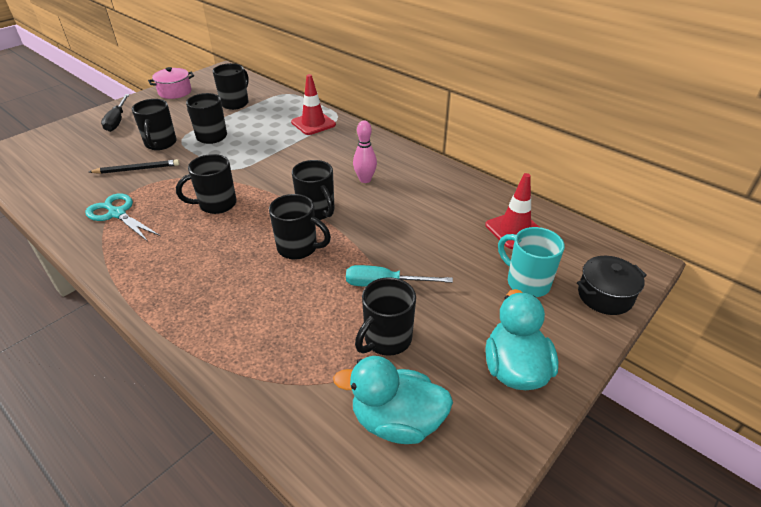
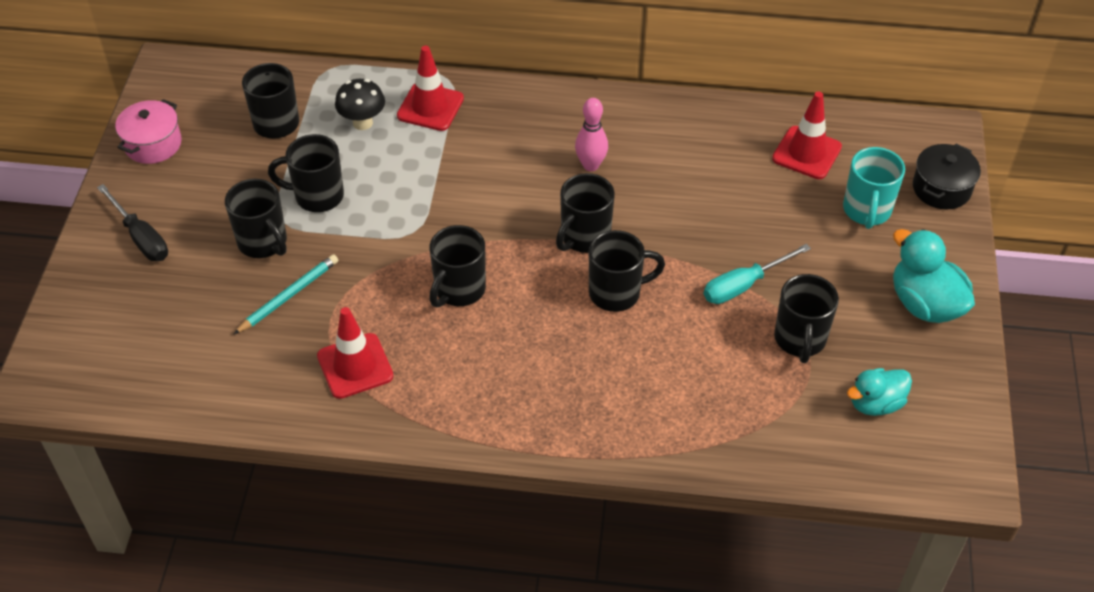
camera: 35 degrees left, 10 degrees up
(117, 214) = (355, 366): turquoise scissors -> red traffic cone
(137, 169) = (288, 296): black pencil -> turquoise pencil
(273, 117) = (362, 123): none -> black mushroom
(317, 211) = (584, 237): black mug -> black mug turned 105 degrees clockwise
(397, 421) = (875, 403): turquoise duck -> turquoise duck, size x0.66
(526, 282) = (866, 211): turquoise mug -> turquoise mug turned 90 degrees counterclockwise

